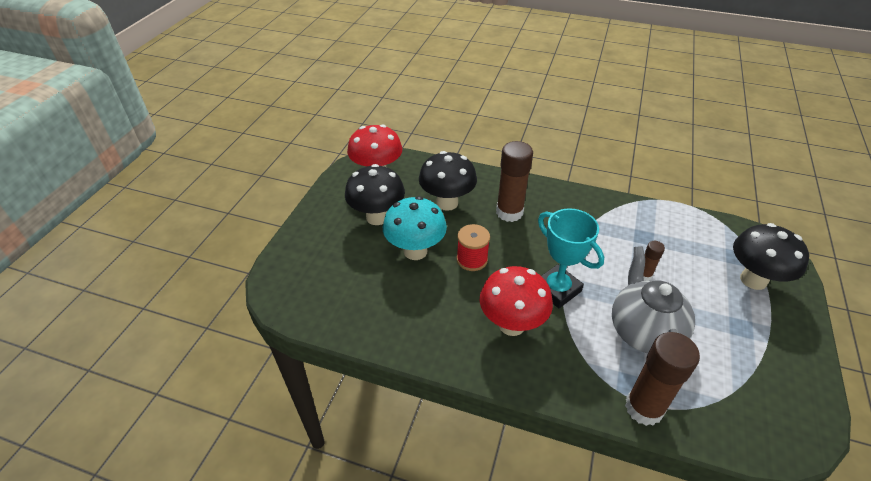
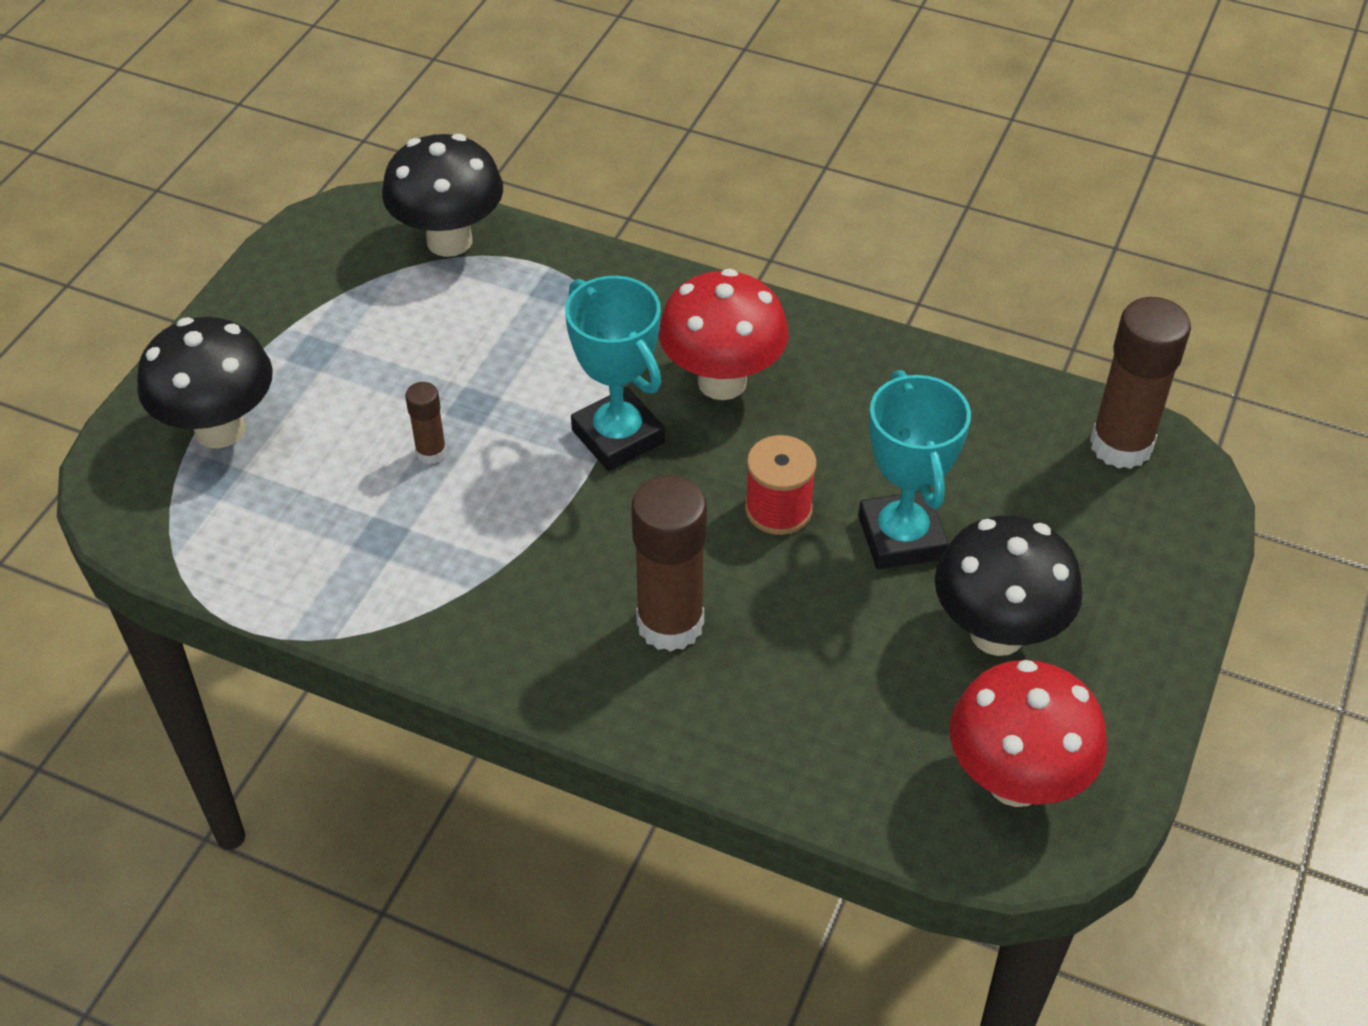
camera: 175 degrees left, 5 degrees up
(415, 251) = (901, 537): turquoise mushroom -> turquoise trophy
(447, 203) = (822, 664): black mushroom -> black mushroom (449, 241)
(643, 331) = (490, 357): grey teapot -> none
(644, 408) = (548, 259): brown glue stick -> brown glue stick (1121, 445)

